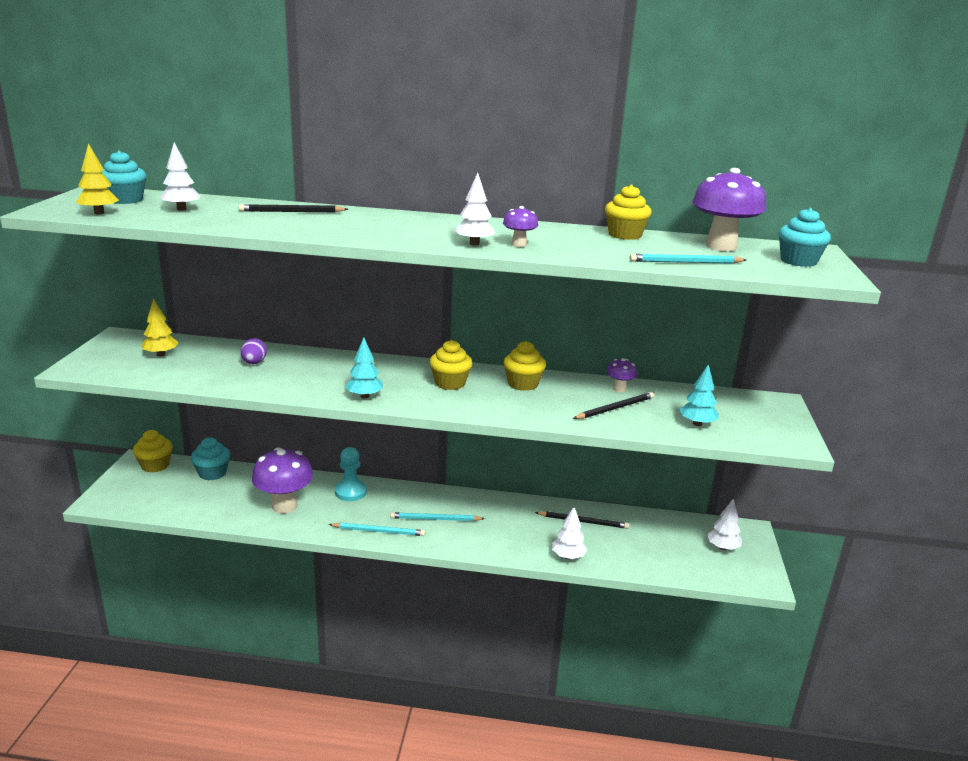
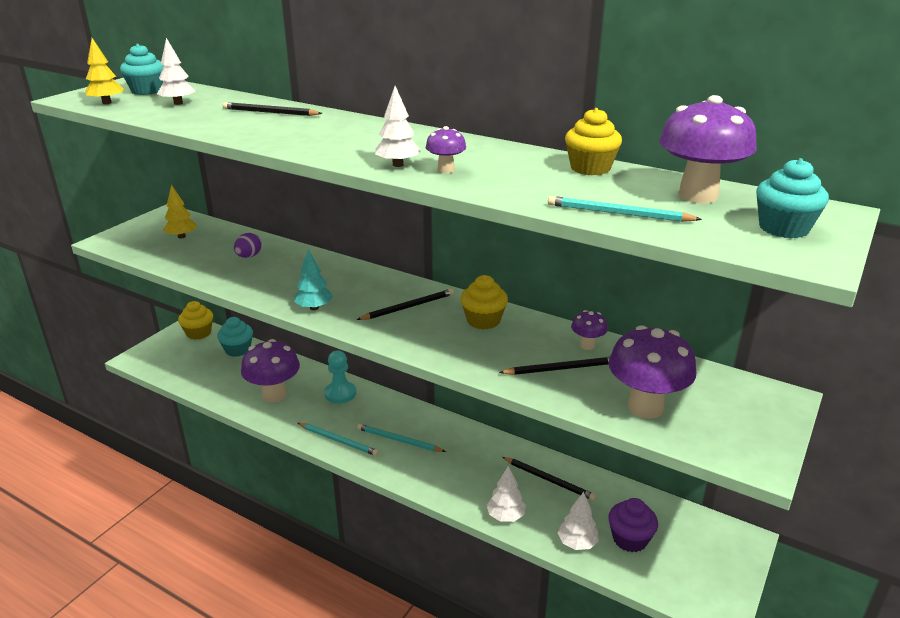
camera: 25 degrees right, 5 degrees up
(450, 383) = (408, 307): yellow cupcake -> black pencil
(672, 549) = (630, 539): none -> purple cupcake
(697, 423) = (645, 407): turquoise tree -> purple mushroom
(722, 547) = (693, 552): white tree -> white tree (577, 543)

